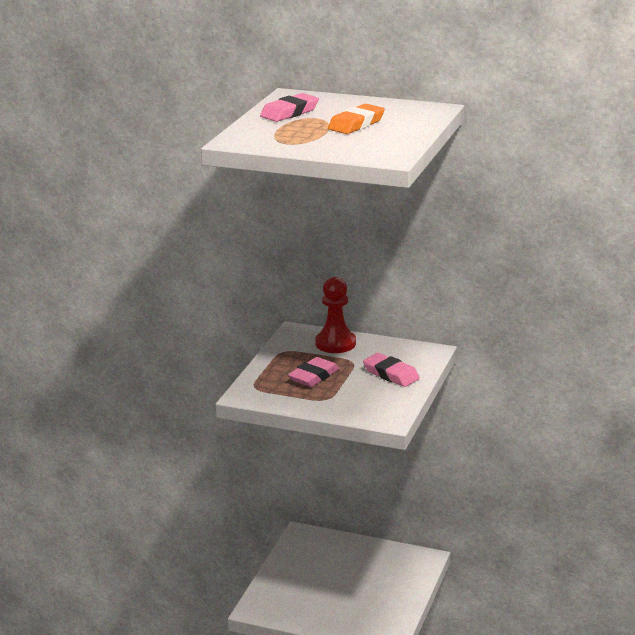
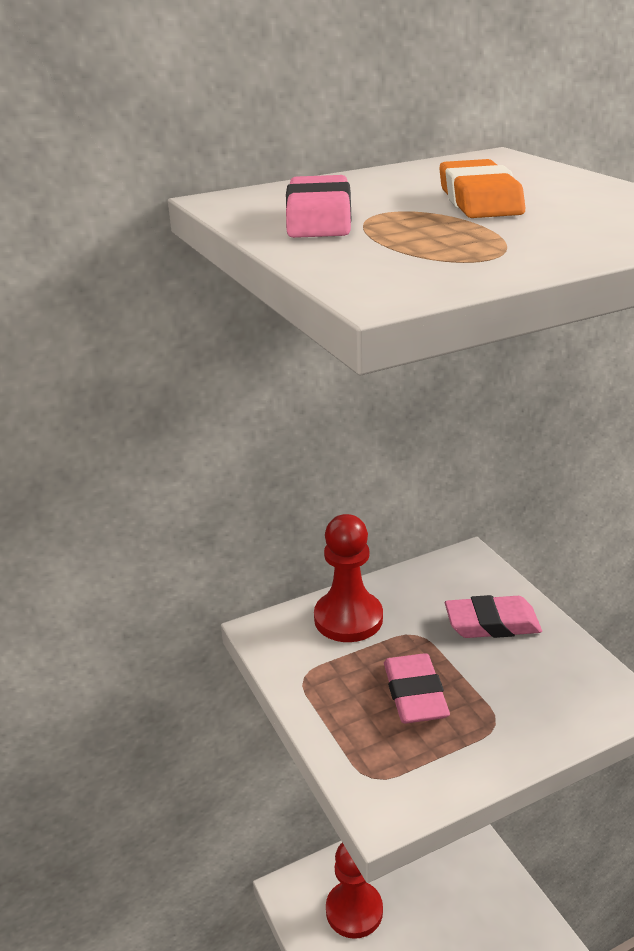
camera: 45 degrees left, 5 degrees up
(320, 558) = (354, 911): none -> red pawn

